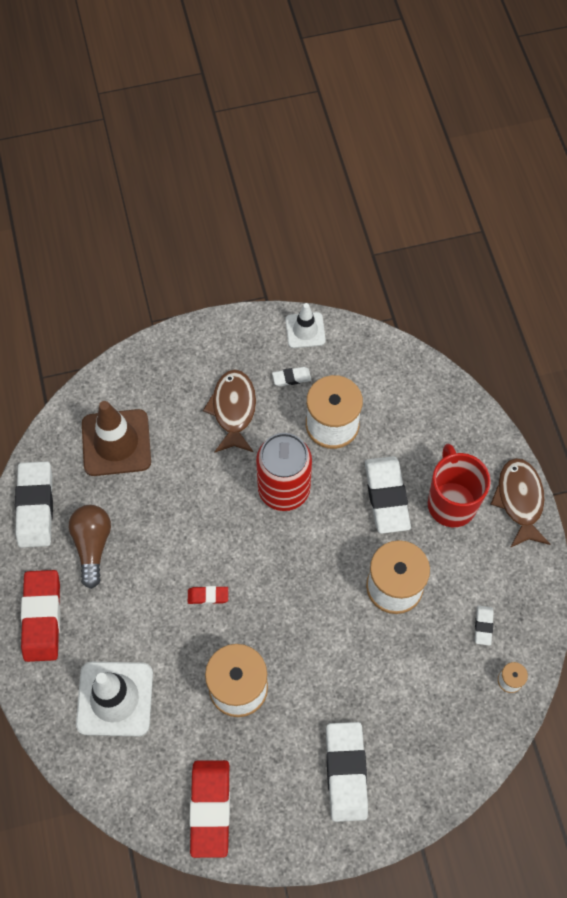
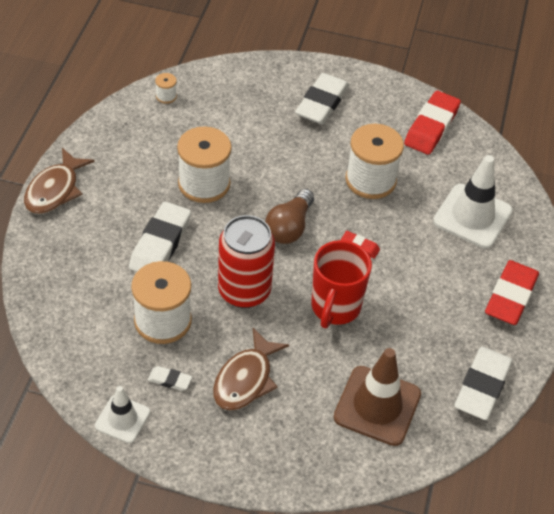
camera: 155 degrees left, 15 degrees down
(92, 545) = (442, 329): brown light bulb -> brown light bulb (289, 227)
(451, 502) = (111, 214): red mug -> red mug (335, 307)
(483, 626) = (157, 131): white eraser -> none

